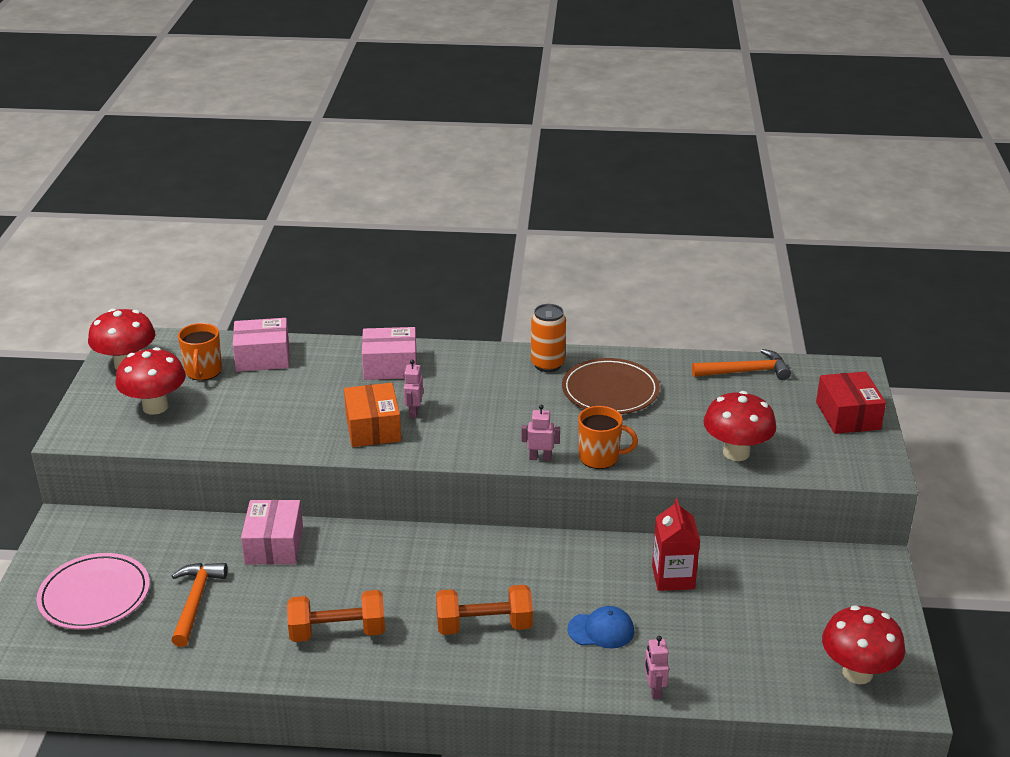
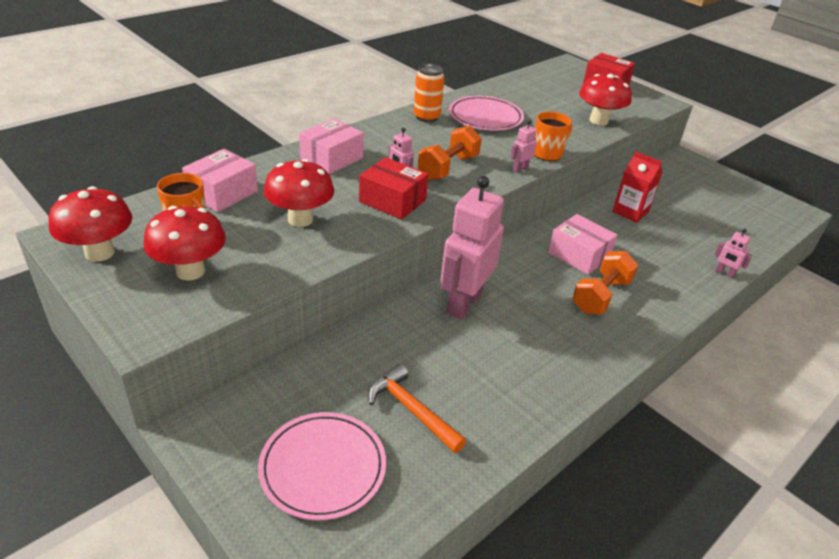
camera: 50 degrees left, 5 degrees up
(274, 545) = (397, 331): pink box -> pink box (579, 255)
(338, 632) = (537, 359): orange dumbbell -> orange dumbbell (448, 168)
(358, 556) = (463, 303): none -> pink robot
(373, 428) = (392, 201): orange box -> red box
(601, 630) = (652, 259): blue cap -> none
(610, 391) = (485, 117): brown plate -> pink plate
(745, 371) = (528, 81): orange hammer -> none
(857, 673) = (766, 210): red mushroom -> red mushroom (300, 219)

